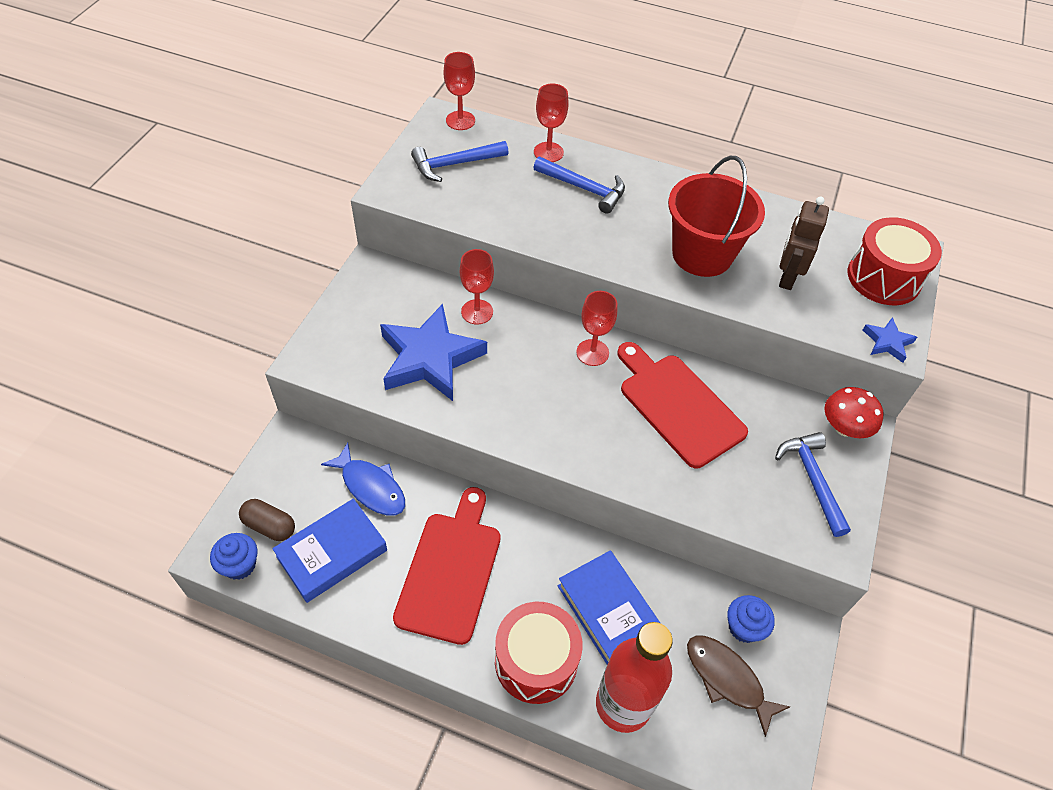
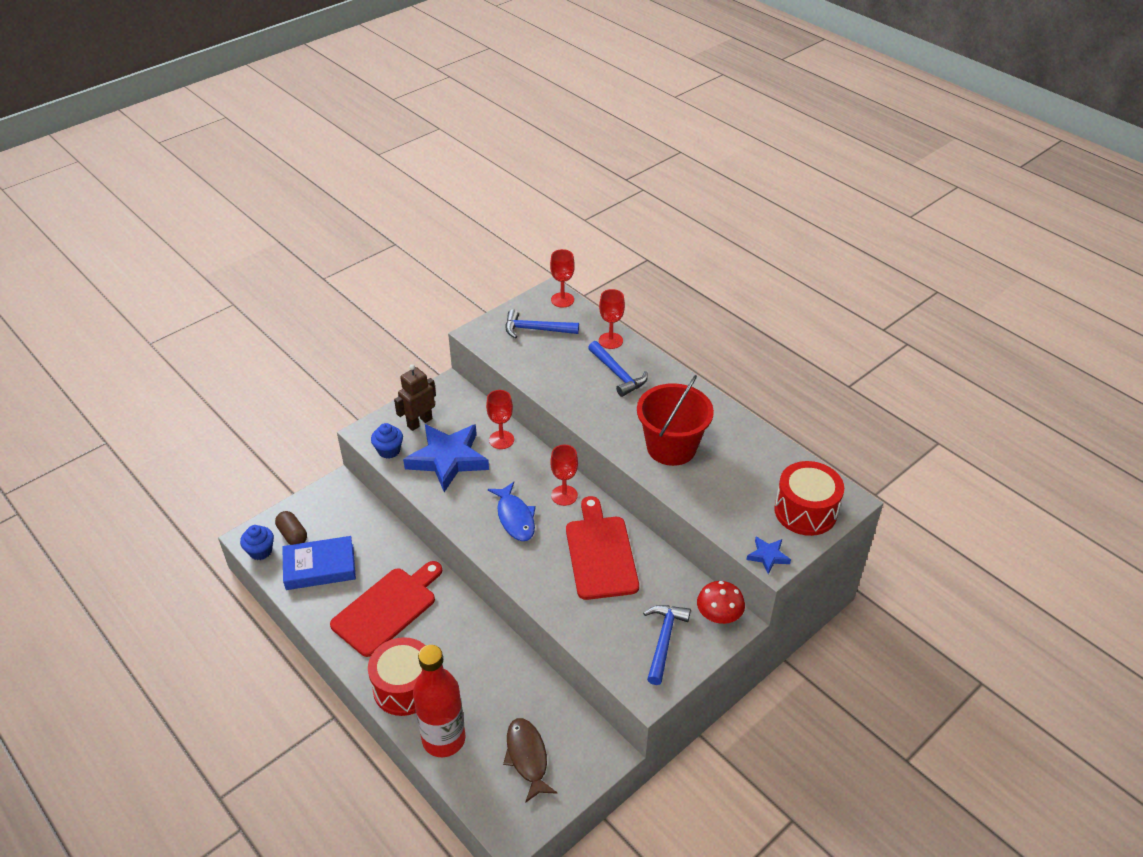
camera: 30 degrees right, 10 degrees down
(371, 486) = (371, 536): blue fish -> blue fish (515, 517)
(608, 610) = (475, 678): blue book -> none
(744, 627) = (564, 731): blue cupcake -> blue cupcake (389, 450)
(787, 277) = (725, 484): brown robot -> brown robot (419, 422)

